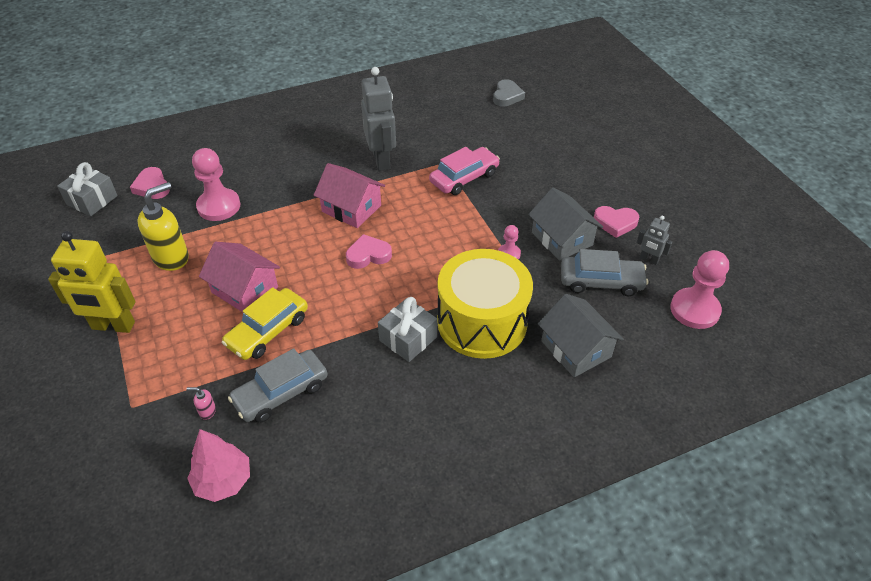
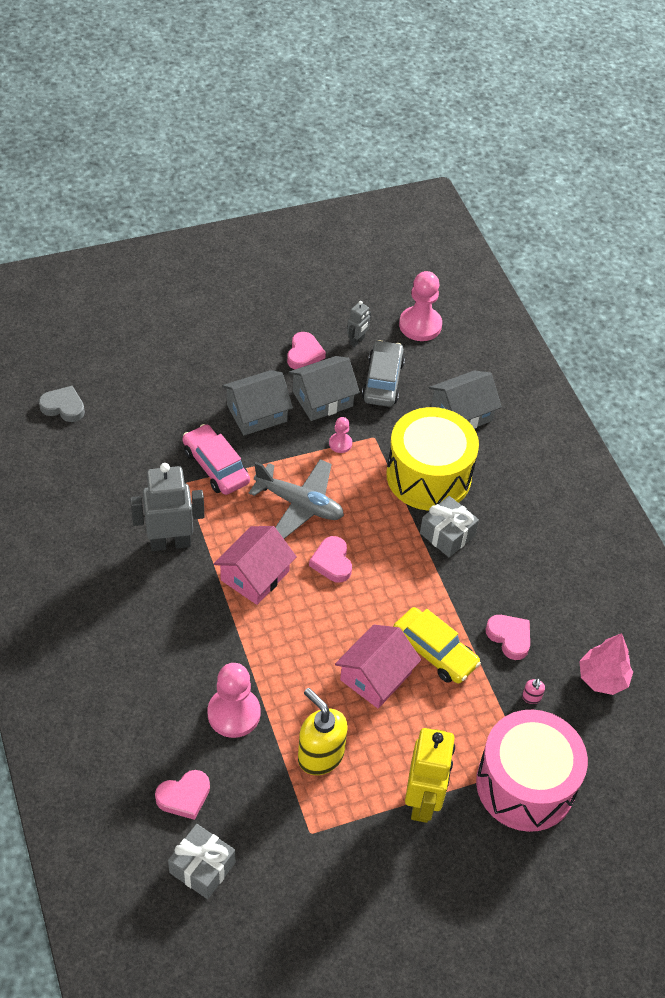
camera: 90 degrees left, 5 degrees up
(111, 405) = (525, 784): none -> pink drum
(281, 393) = (509, 637): grey car -> pink heart
(431, 230) = (299, 504): none -> grey plane
(531, 197) = (257, 413): none -> grey house

